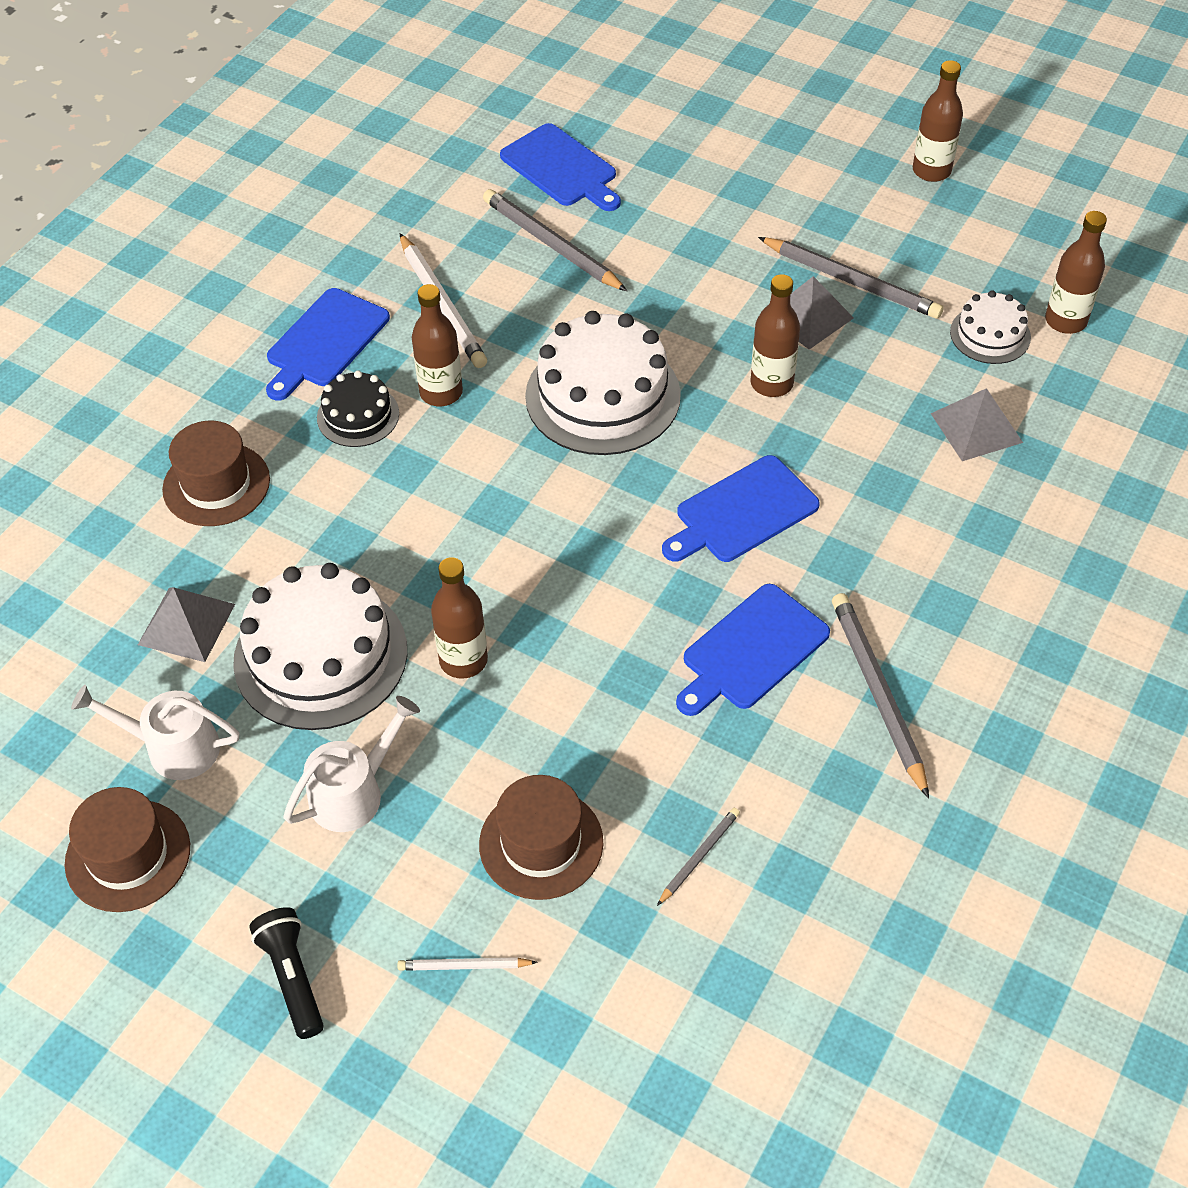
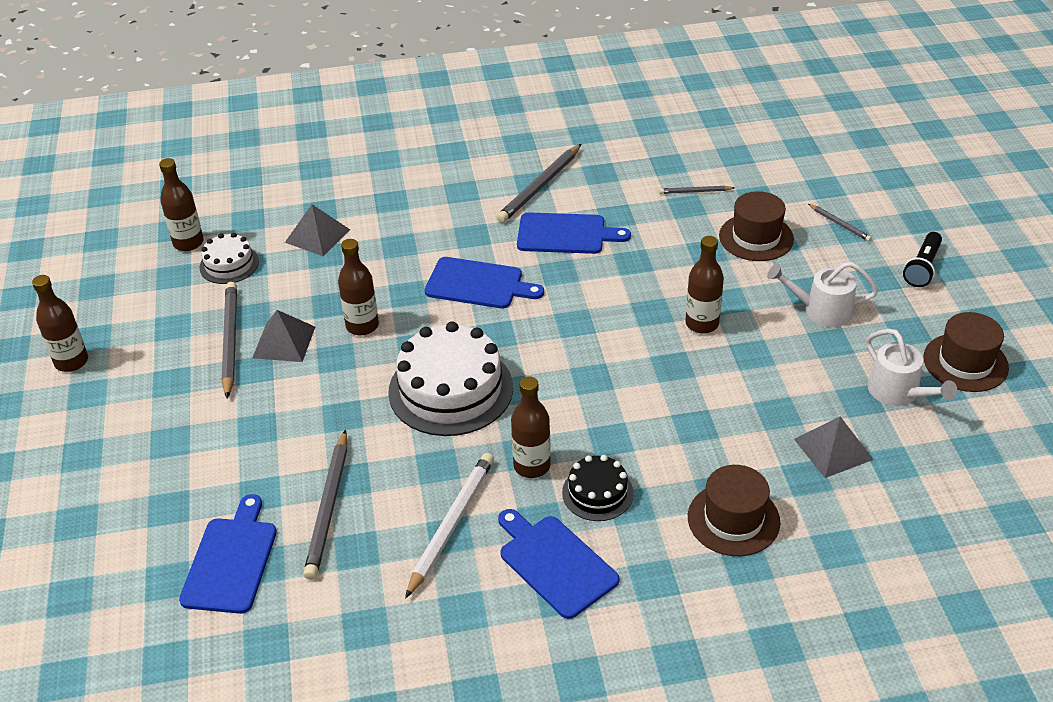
camera: 130 degrees left, 10 degrees down
(320, 656) = (773, 378): white cake -> none
(325, 342) = (555, 563): blue cutting board -> blue cutting board turned 120 degrees counterclockwise
(464, 966) = (839, 224): white pencil -> grey pencil

